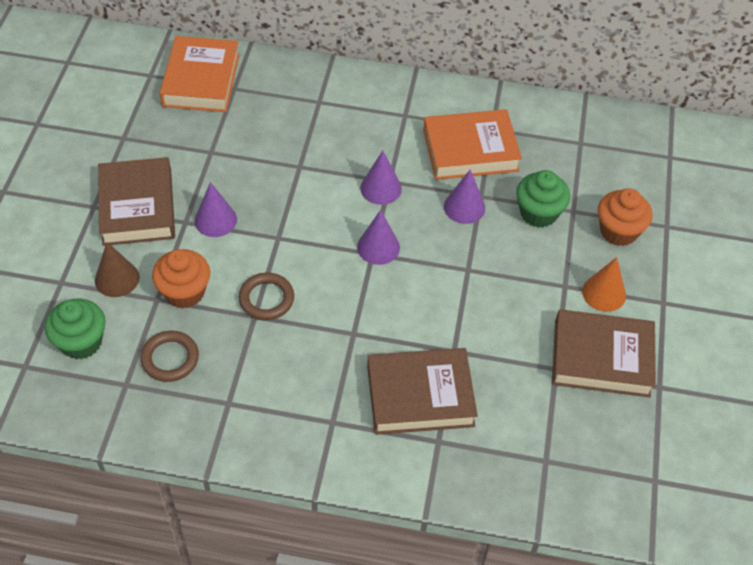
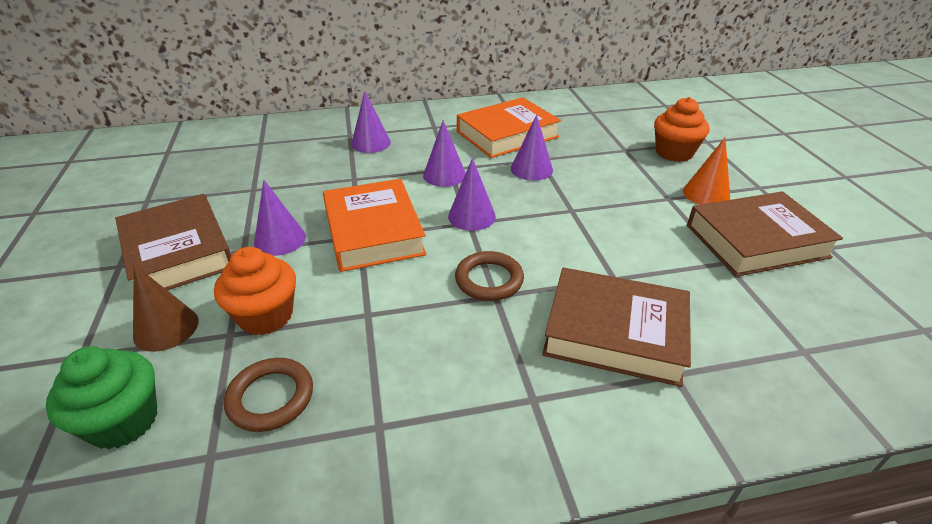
camera: 20 degrees left, 15 degrees down
(201, 80) = (224, 144): orange book -> orange book (373, 231)
(266, 299) = (374, 293): brown ring -> brown ring (489, 280)
(334, 121) = (371, 143): none -> purple cone
(420, 396) = (615, 332): brown book -> brown book turned 45 degrees clockwise
(538, 213) = (599, 158): green cupcake -> none

